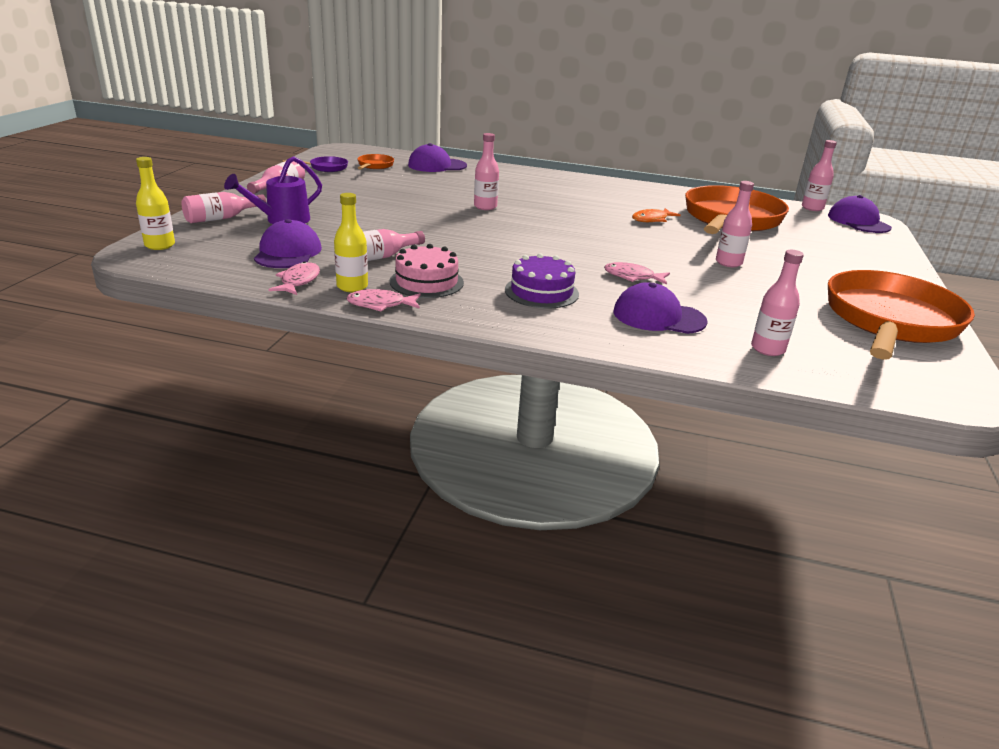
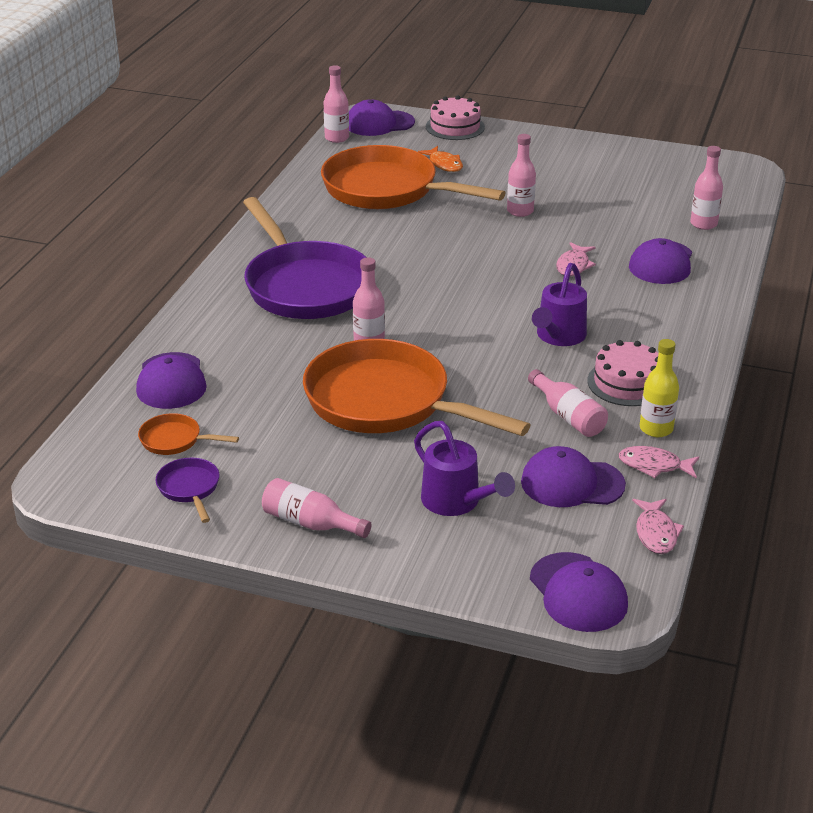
camera: 85 degrees left, 5 degrees up
(160, 245) = (578, 593): yellow bottle -> purple cap
(221, 218) = (460, 558): pink bottle -> none
(380, 305) = (693, 409): pink fish -> pink fish (656, 533)
(501, 262) = (558, 337): none -> purple watering can
(541, 292) = (628, 317): purple cake -> none
(560, 194) = (305, 286): none -> purple pan
(652, 220) = (397, 235): orange fish -> orange fish (444, 164)
(886, 247) = (455, 127): none -> pink cake
(890, 321) = (630, 164): orange pan -> orange pan (385, 402)

